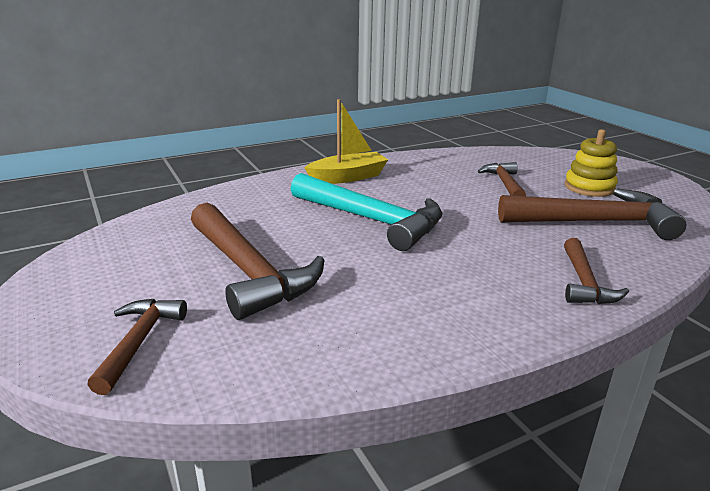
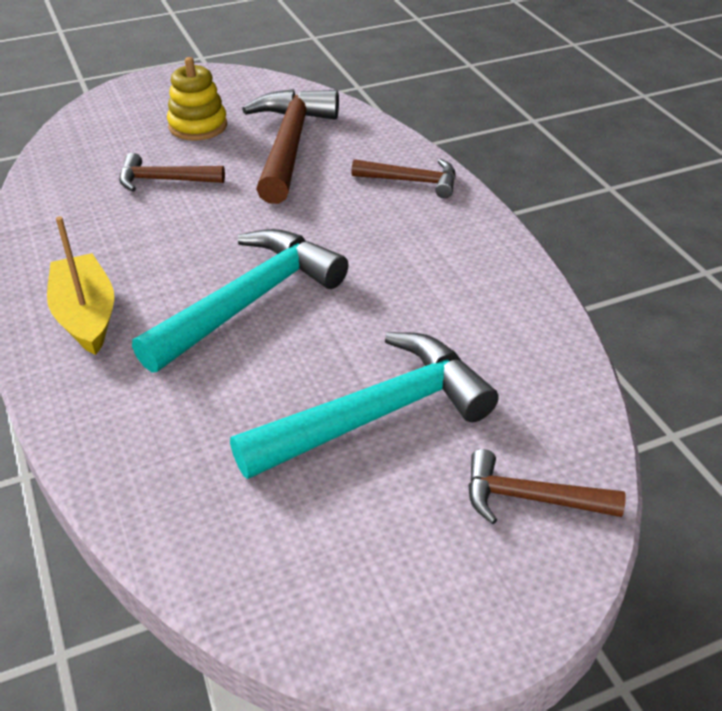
camera: 85 degrees left, 15 degrees up
(249, 271) = (376, 414): brown hammer -> turquoise hammer

